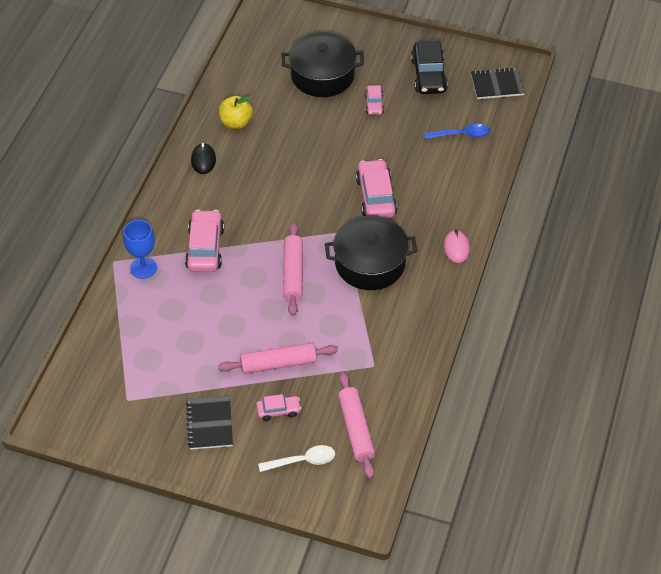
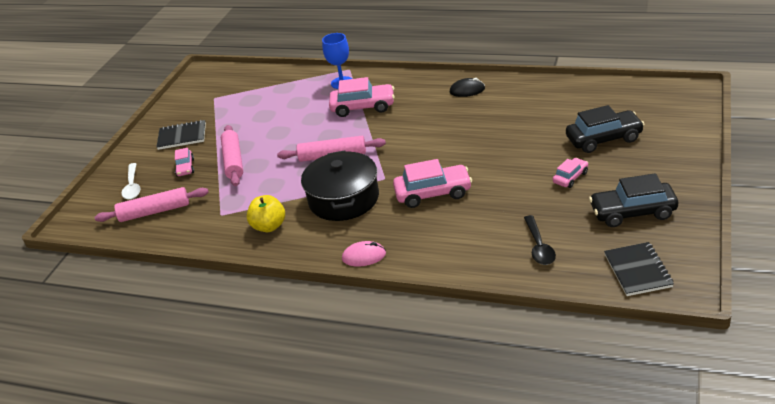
camera: 95 degrees right, 15 degrees down
(236, 122) = (519, 99): yellow apple -> yellow apple (269, 226)
(322, 75) = (604, 139): black pot -> black car
(374, 104) = (570, 177): pink car -> pink car turned 135 degrees clockwise
(461, 135) = (539, 246): blue spoon -> black spoon

